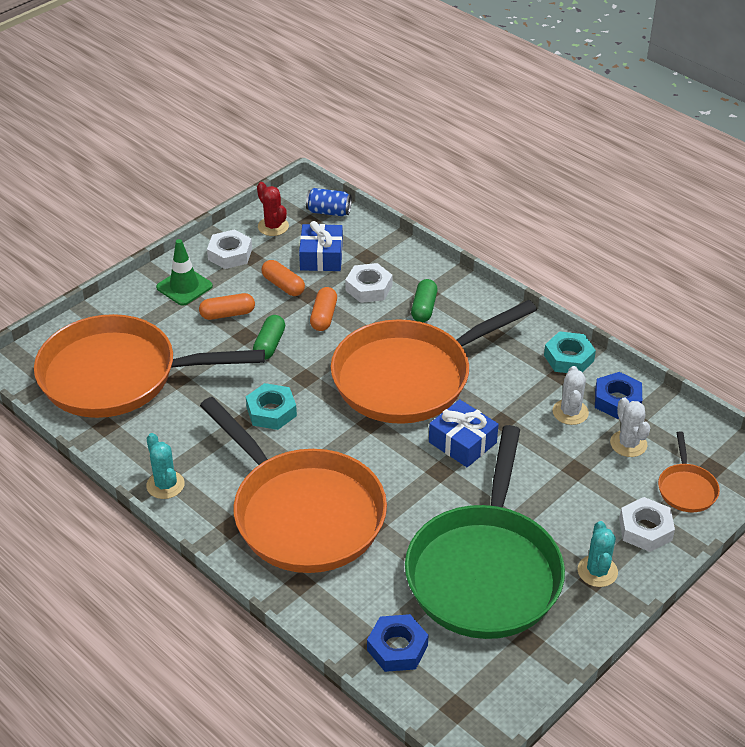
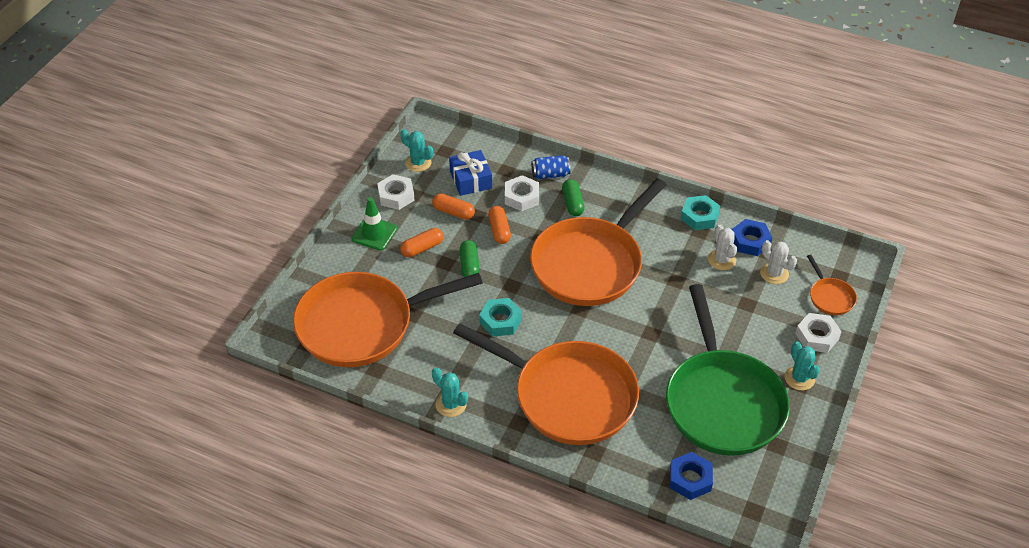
camera: 20 degrees left, 5 degrees up
(273, 226) = (418, 163): red cactus -> turquoise cactus
(329, 212) = (456, 139): blue can -> blue can (550, 174)
(462, 442) = (656, 306): blue gift -> none

